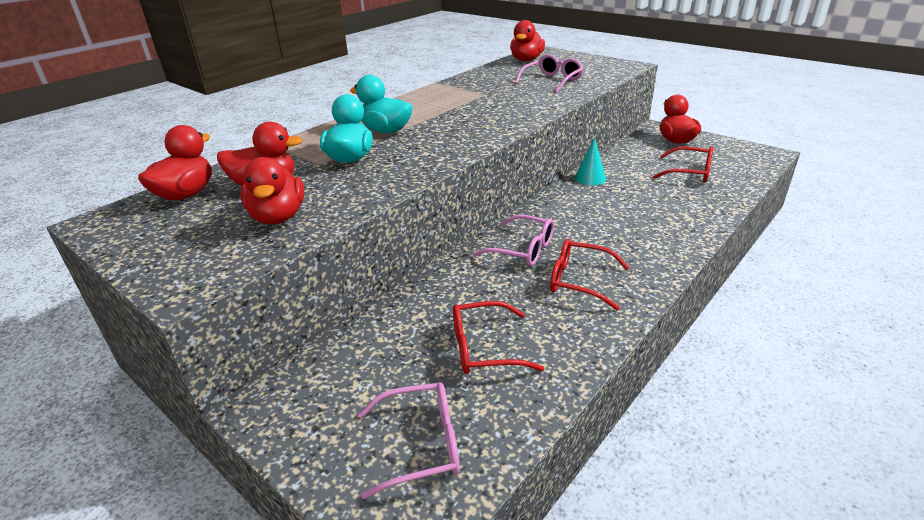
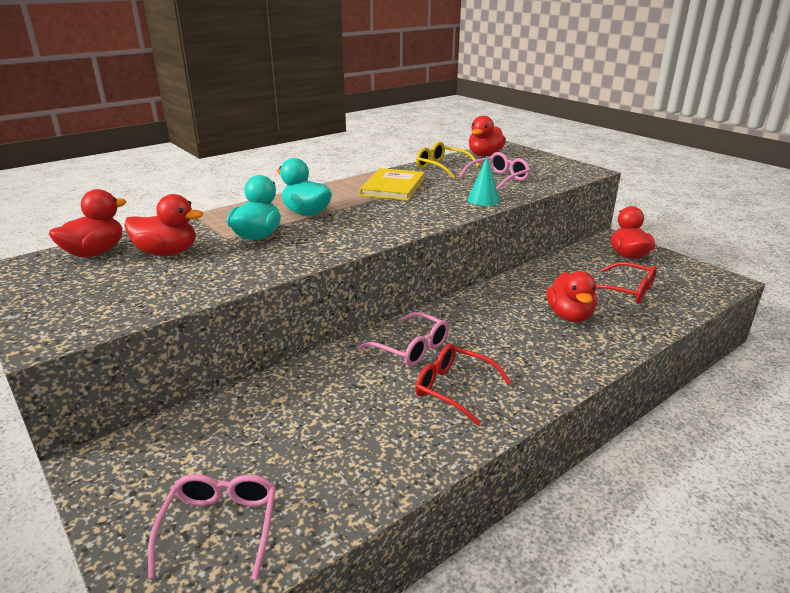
camera: 10 degrees right, 5 degrees down
(278, 217) = (161, 284): red duck -> red duck (569, 316)
(421, 444) = (220, 527): pink glasses -> pink glasses turned 90 degrees counterclockwise
(456, 98) = (393, 187): none -> yellow book
(484, 348) = (326, 442): red glasses -> none
(492, 75) = (441, 167): none -> yellow glasses
(590, 178) = (516, 283): turquoise cone -> turquoise cone (483, 200)

